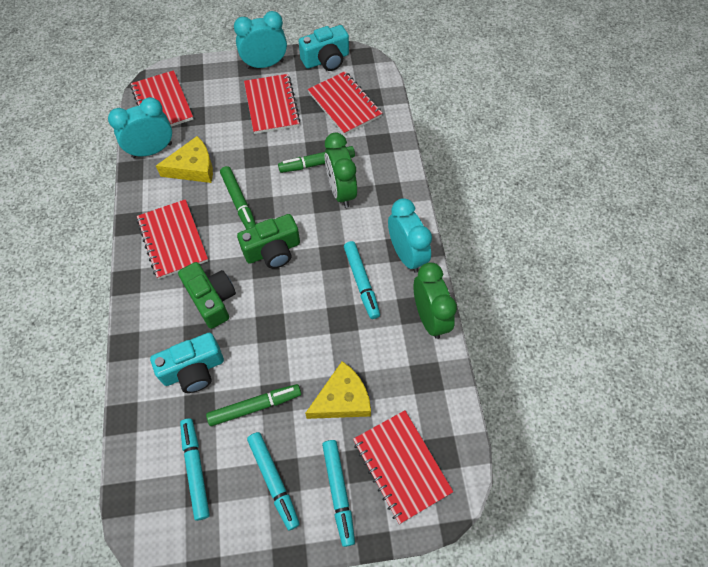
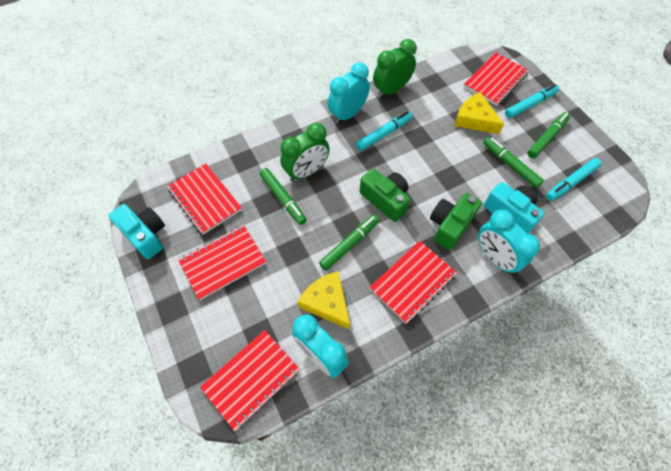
camera: 110 degrees left, 0 degrees up
(265, 64) = (164, 292): turquoise clock -> turquoise clock (494, 258)
(273, 481) = (547, 138): turquoise marker -> green marker
(344, 104) = (205, 199): red notebook -> red notebook turned 75 degrees counterclockwise

